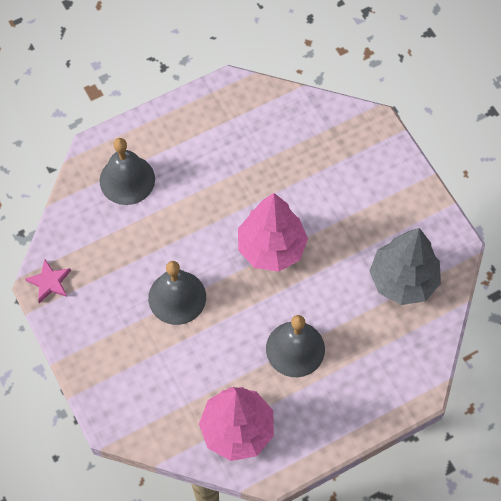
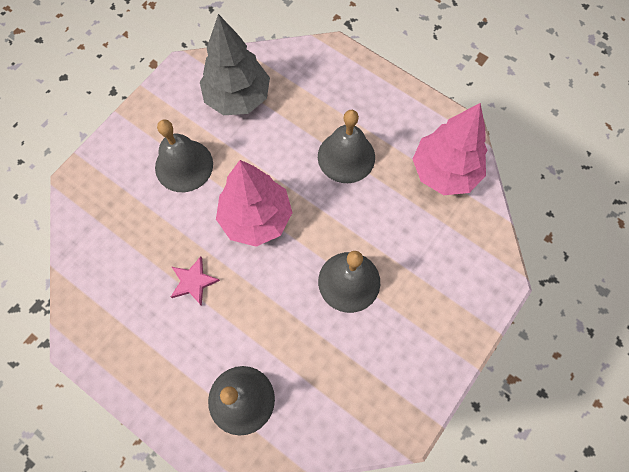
camera: 115 degrees left, 5 degrees up
(49, 282) = (398, 421): pink star -> pink star (193, 282)
(351, 209) = (184, 165): none -> grey bell

